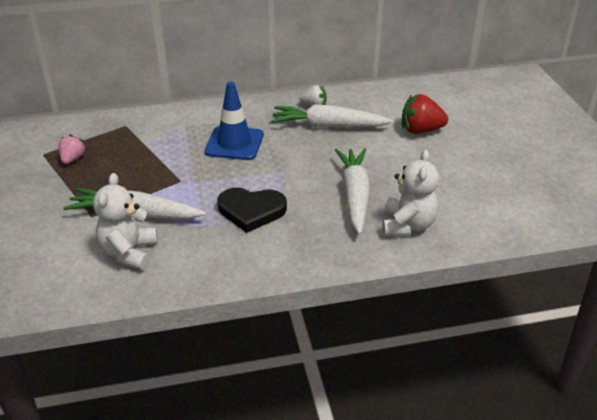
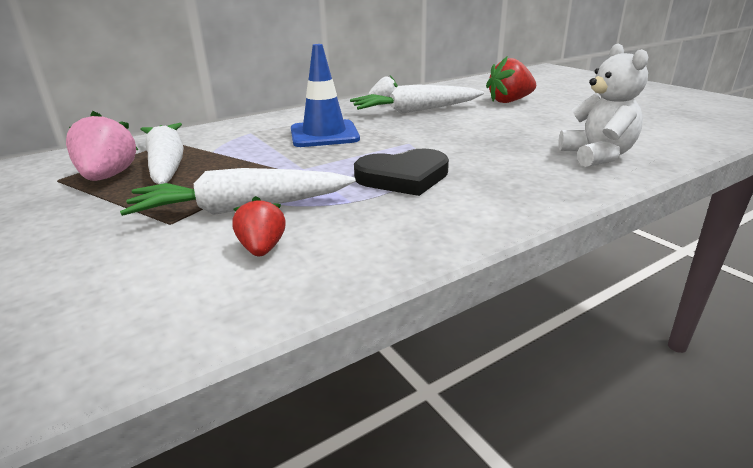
camera: 20 degrees left, 10 degrees down
(72, 159) = (108, 177): pink strawberry -> pink strawberry, size x1.62
(129, 253) = (262, 249): white teddy bear -> red strawberry
(354, 196) = (508, 146): white carrot -> white carrot (166, 164)

